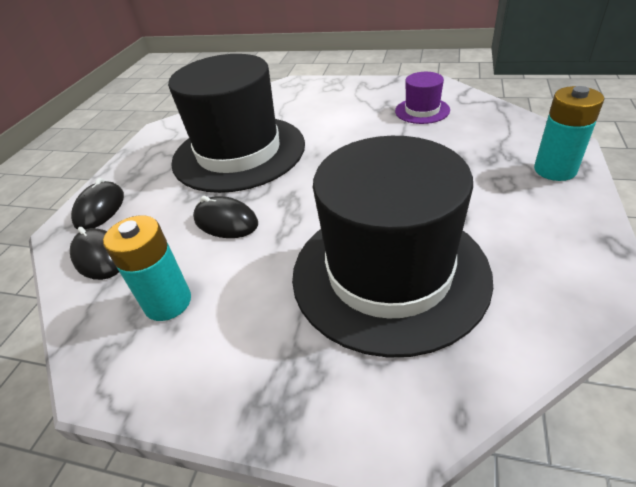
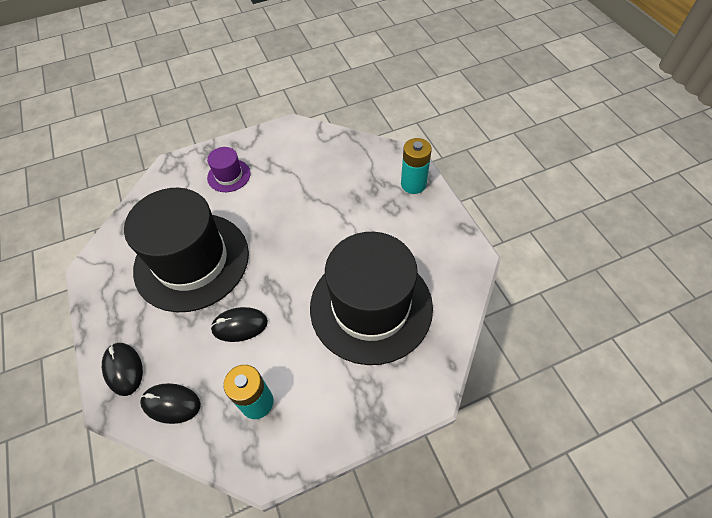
camera: 40 degrees left, 15 degrees up
(422, 110) = (302, 160): purple hat -> purple hat (229, 175)

